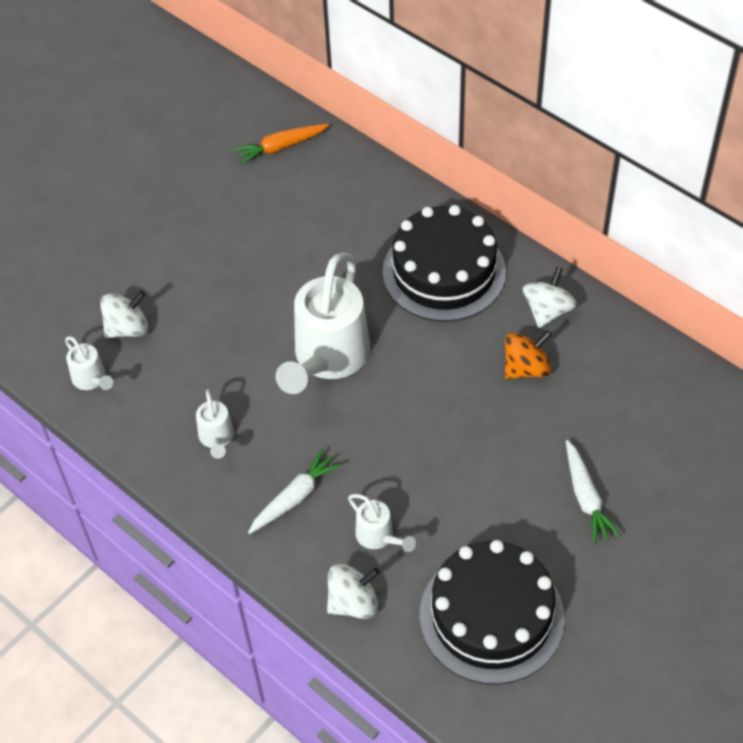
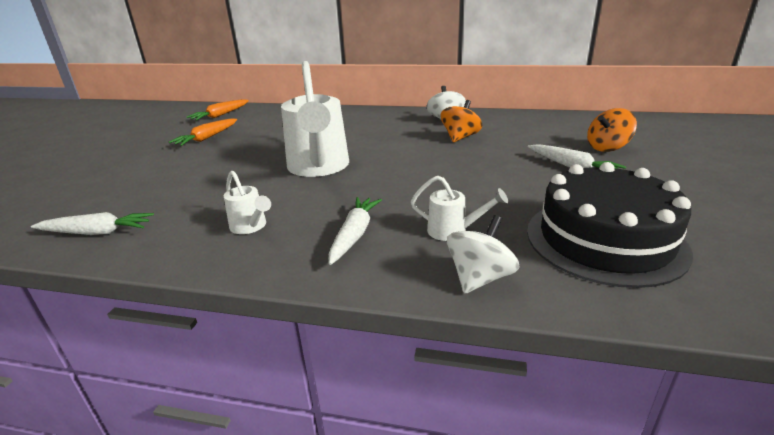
camera: 30 degrees left, 25 degrees down
(91, 379) = (97, 232): white watering can -> white carrot
(128, 328) = (128, 198): white spinning top -> none
(241, 216) = (207, 138): none -> orange carrot
(444, 272) = (367, 124): black cake -> none
(668, 481) = (607, 147): none -> orange spinning top

